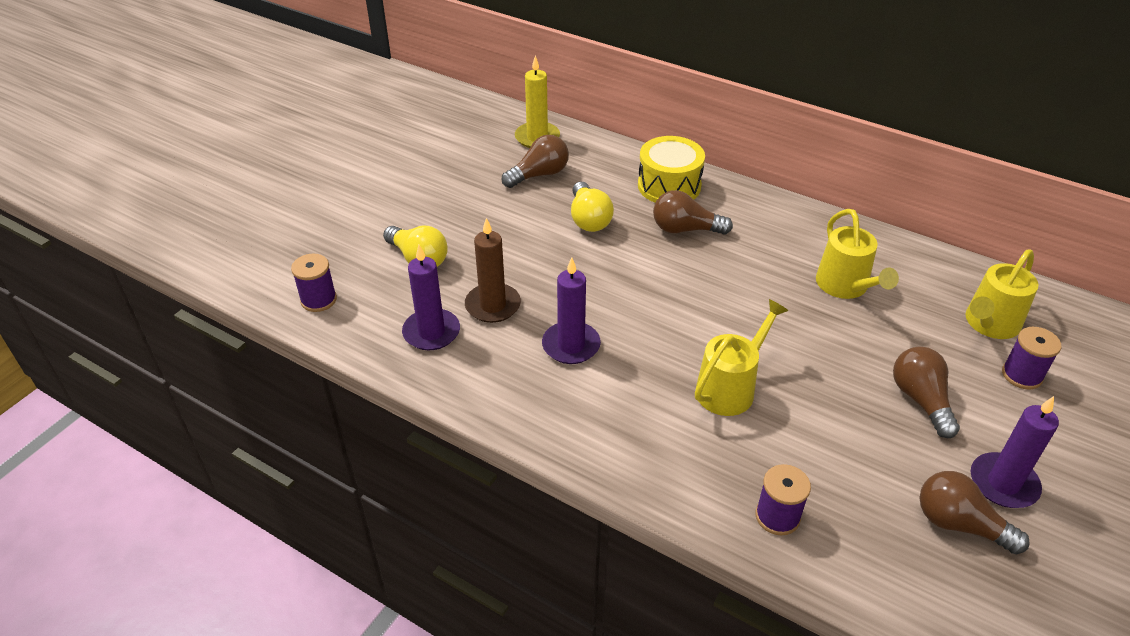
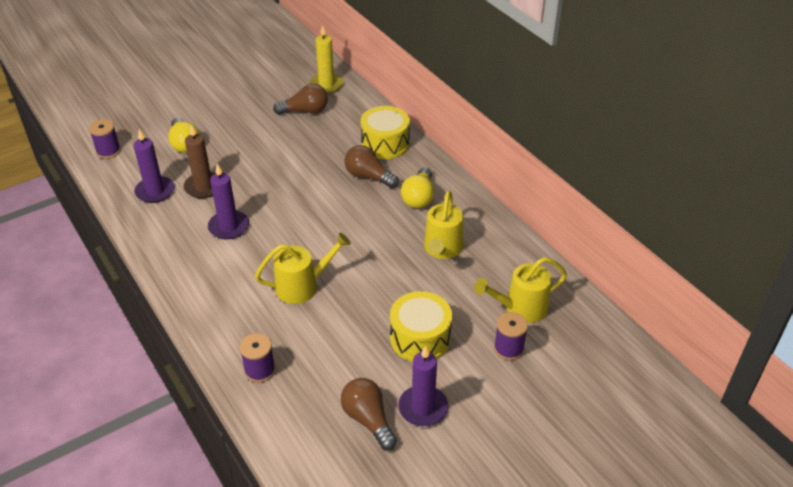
camera: 25 degrees right, 0 degrees up
(589, 219) = (311, 150): yellow light bulb -> yellow light bulb (419, 197)
(921, 400) = (420, 338): brown light bulb -> yellow drum

